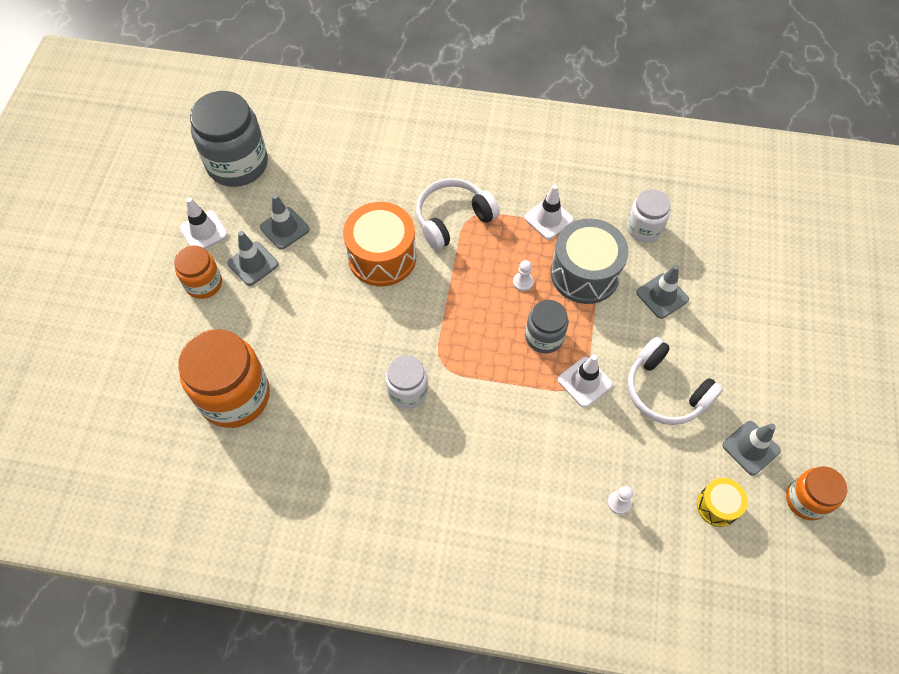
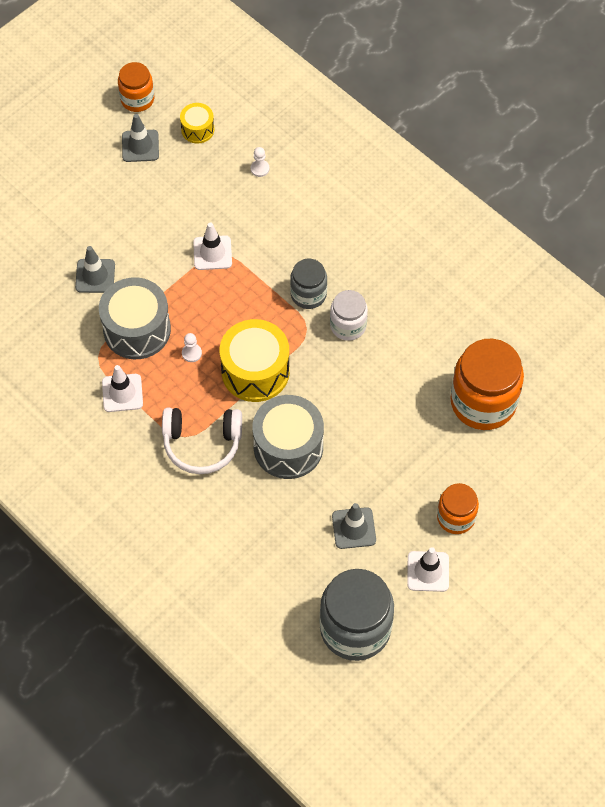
camera: 145 degrees left, 0 degrees up
(253, 264) = (402, 510): grey traffic cone -> none
(382, 257) = (288, 447): orange drum -> grey drum
(457, 300) = (255, 371): none -> yellow drum
(544, 337) = (213, 302): grey jar -> grey jar (308, 294)
(644, 228) = (53, 336): white jar -> none
(665, 391) = (161, 212): white headphones -> none

